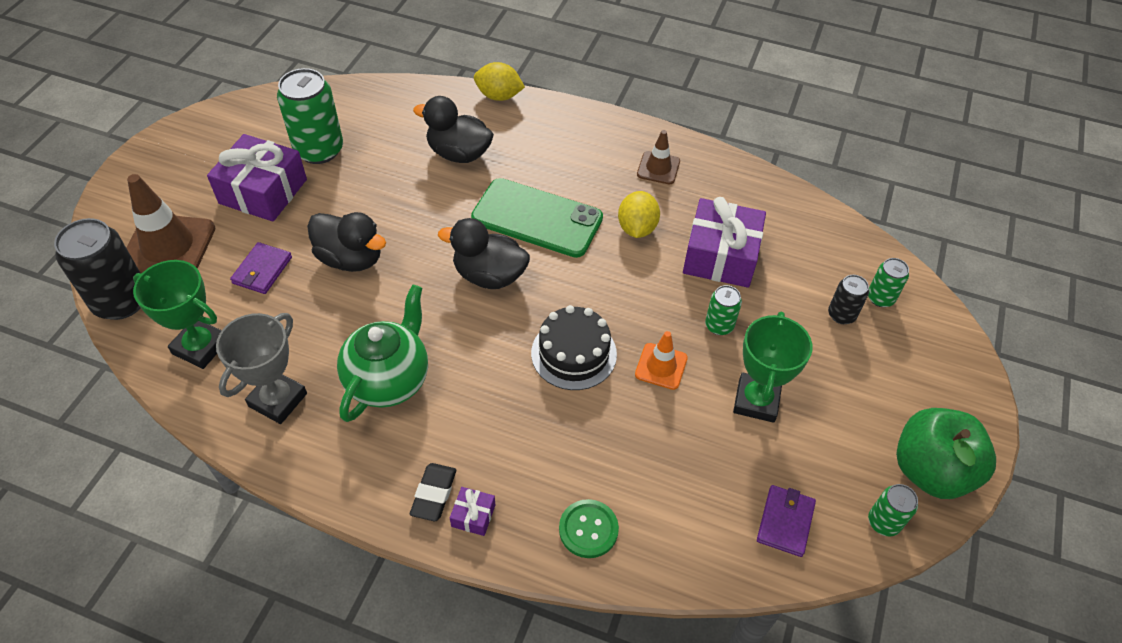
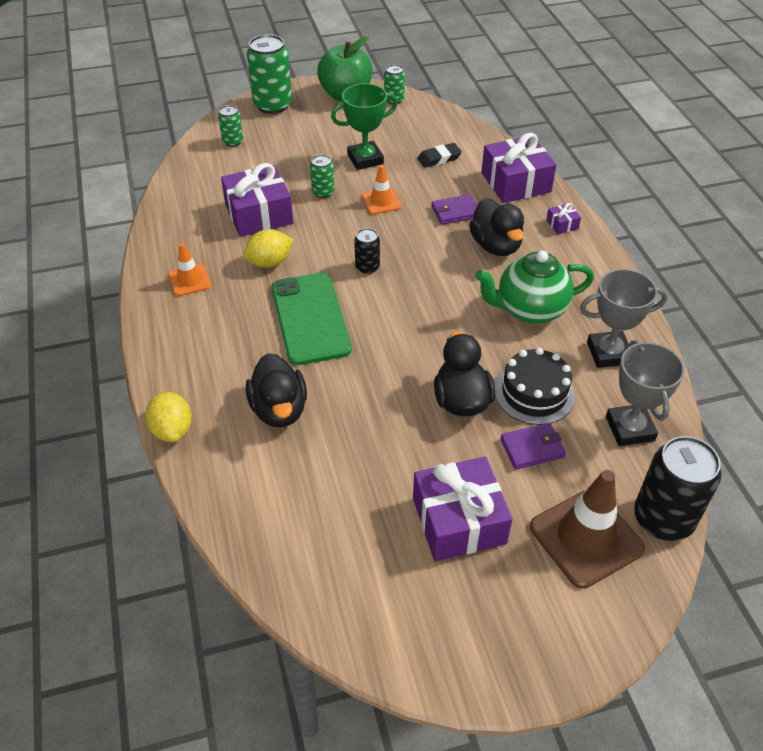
camera: 125 degrees left, 5 degrees down
(201, 347) = (629, 428): green trophy -> grey trophy
(319, 150) = (368, 519): green can -> green can (273, 105)
(434, 494) = (571, 245): black eraser -> black eraser (439, 158)
(489, 275) = (393, 312): black duck -> black duck (496, 246)
(574, 353) = (413, 240): black cake -> black cake (534, 393)
(588, 529) = (516, 182): green button -> purple gift
(658, 168) = (190, 280): brown traffic cone -> orange traffic cone
(785, 522) = (430, 126): purple wallet -> purple wallet (455, 212)
(841, 315) = (263, 151): black can -> black can (367, 267)

